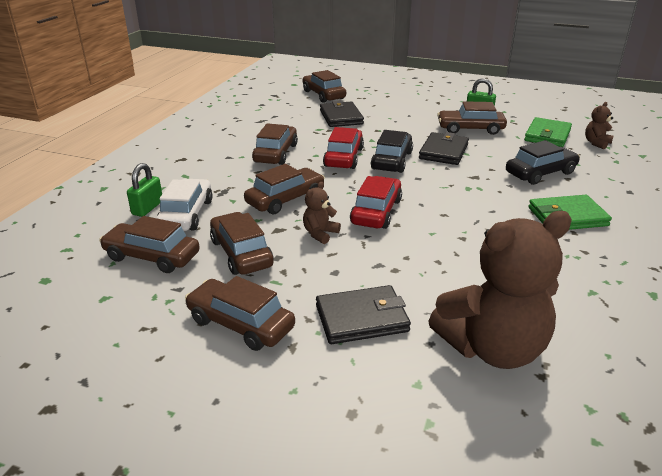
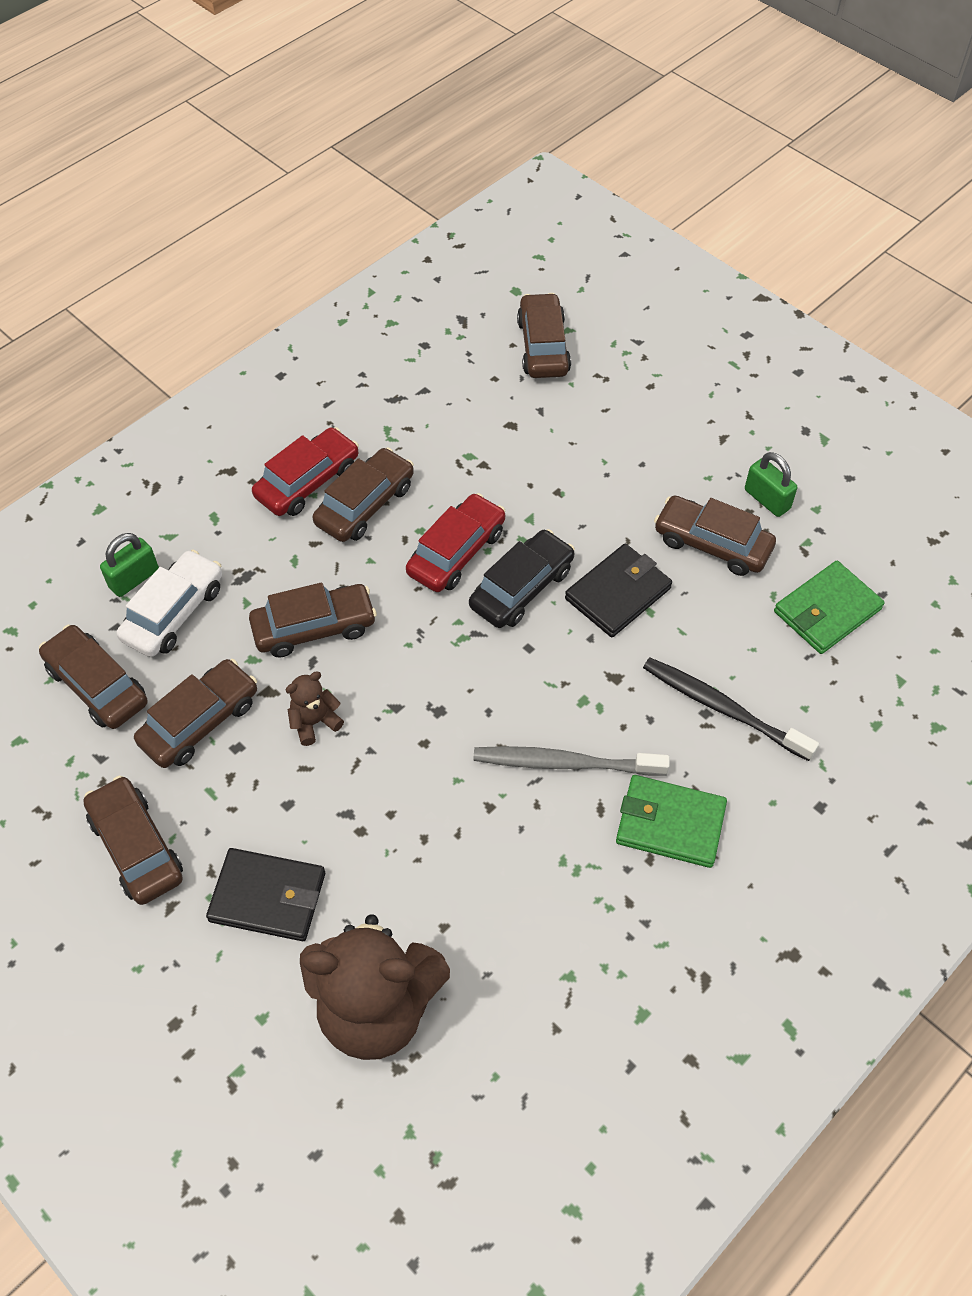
camera: 25 degrees right, 25 degrees up
(241, 253) = (200, 722): brown car -> brown car turned 45 degrees clockwise
(341, 117) = (526, 431): black wallet -> none
(376, 212) = (416, 704): red car -> red car (308, 482)
(485, 211) = (565, 763): none -> grey toothbrush
(540, 173) = (722, 708): black car -> black toothbrush
(596, 143) = (891, 664): brown teddy bear -> none

